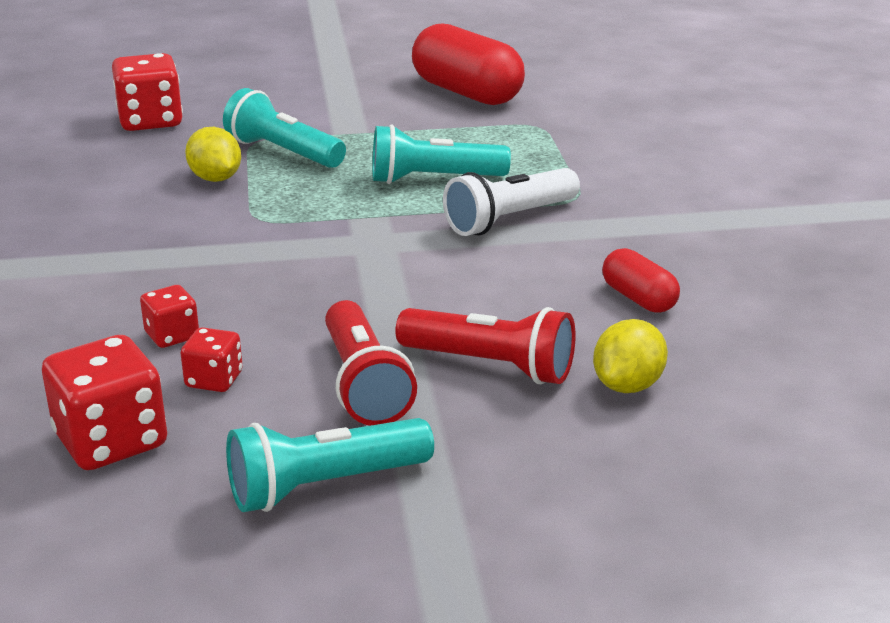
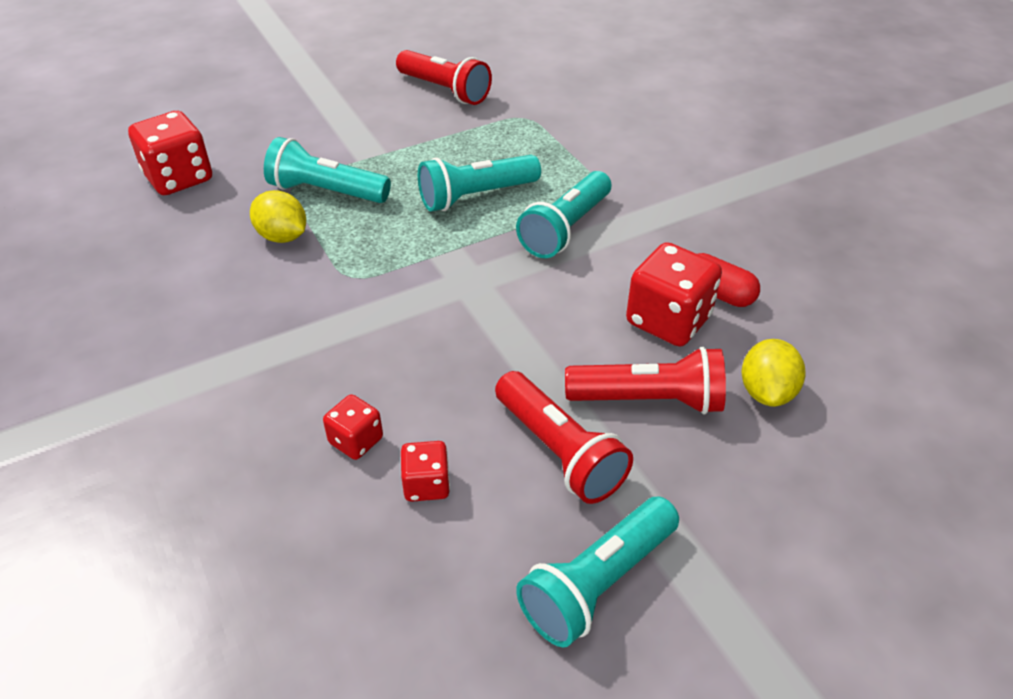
camera: 20 degrees left, 15 degrees up
(111, 441) = (377, 590): red dice -> red dice (668, 320)
(467, 93) = (445, 90): red capsule -> red flashlight
(509, 220) = (565, 229): white flashlight -> turquoise flashlight

